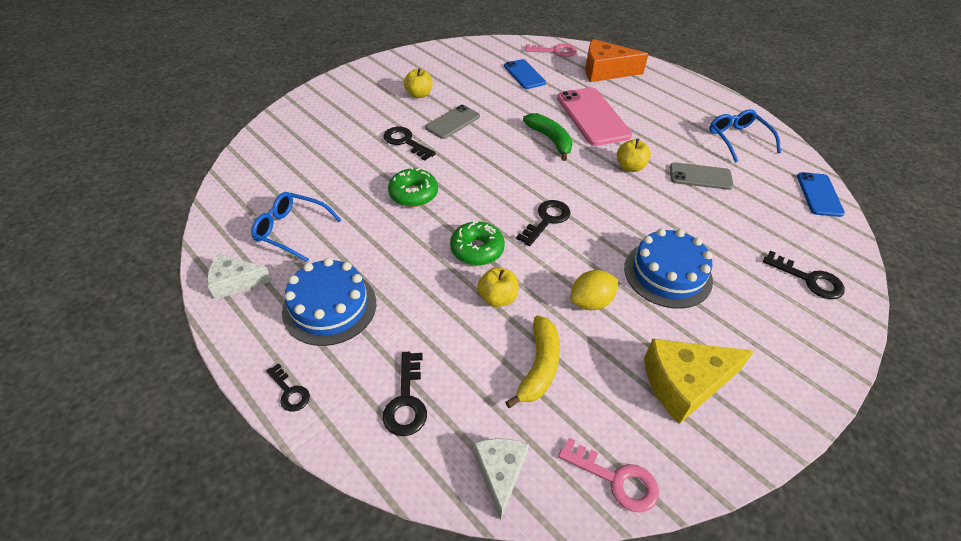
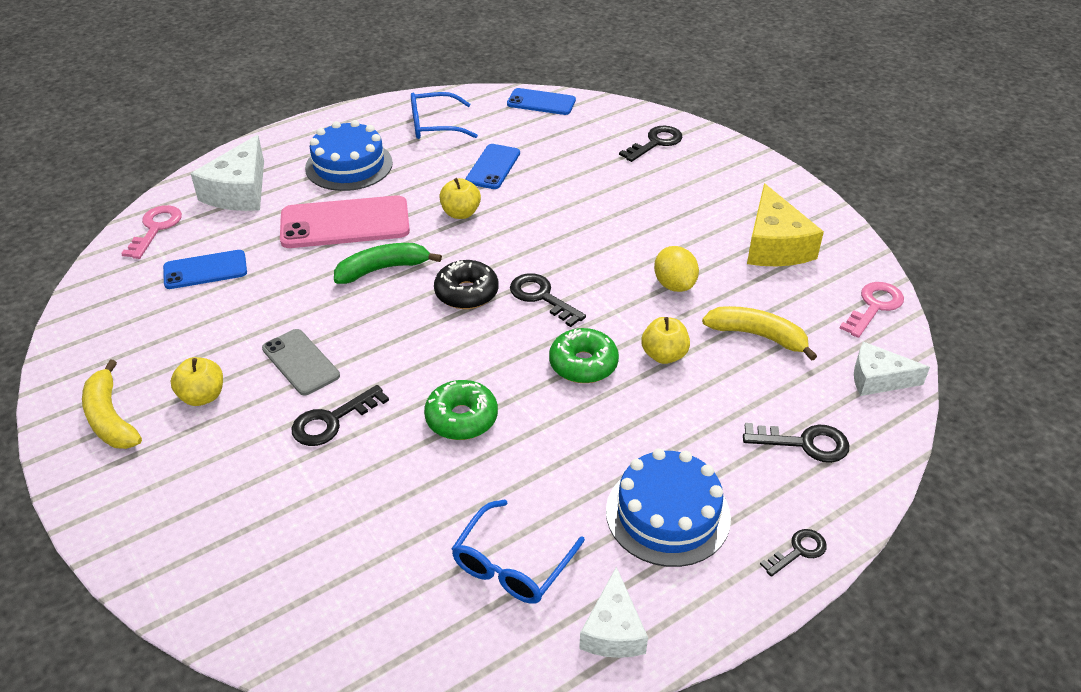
camera: 80 degrees left, 5 degrees down
(399, 71) = (110, 418): none -> yellow banana
(538, 181) = (466, 293): none -> black donut
(605, 71) = (239, 191): orange cheese -> white cheese
(667, 274) = (639, 224): blue cake -> blue cake (349, 165)
(700, 176) = (493, 167): grey phone -> blue phone

